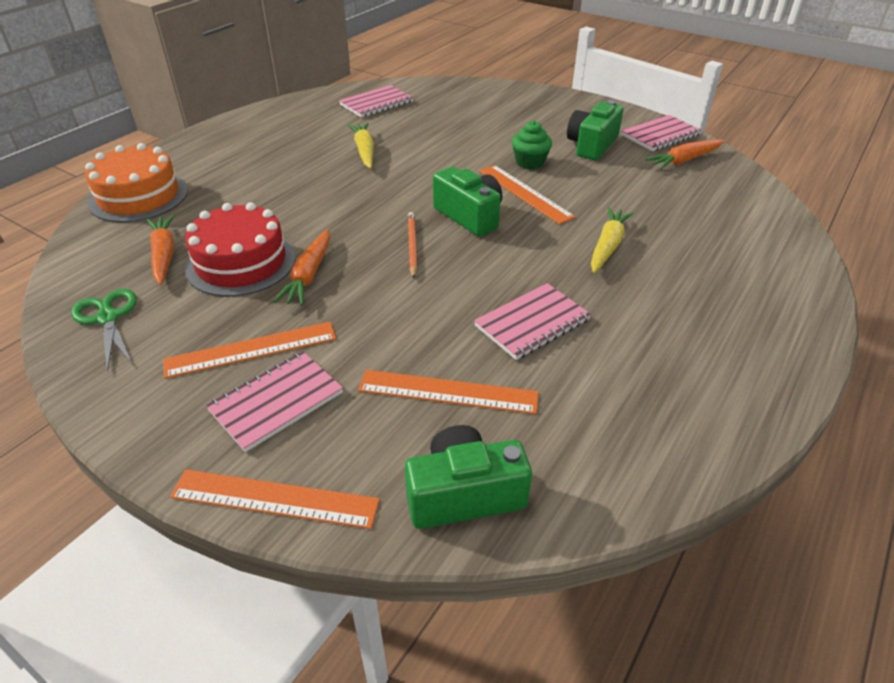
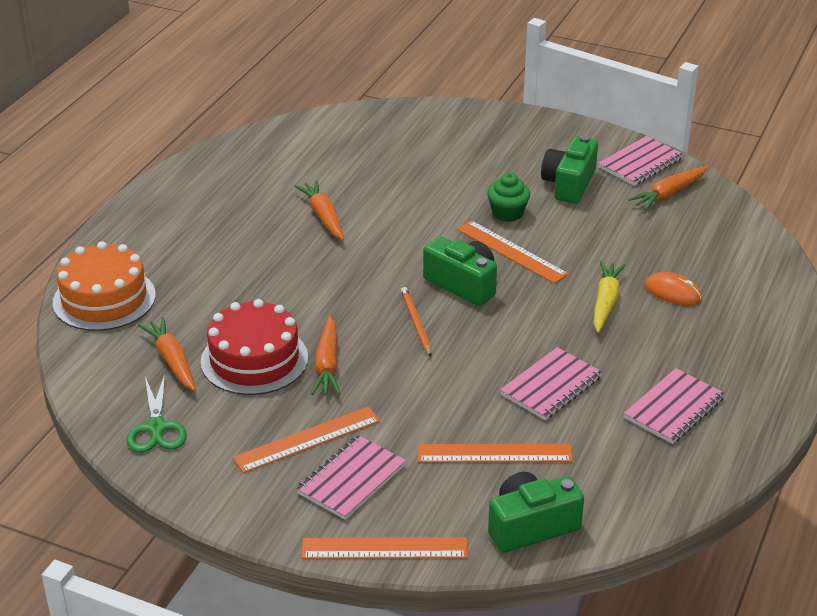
camera: 10 degrees left, 5 degrees down
(108, 318) = (156, 428): green scissors -> green scissors turned 150 degrees counterclockwise
(364, 151) = (323, 216): yellow carrot -> orange carrot
(376, 103) = (310, 149): pink notebook -> pink notebook (674, 408)
(678, 243) = (672, 292): none -> orange mouse

